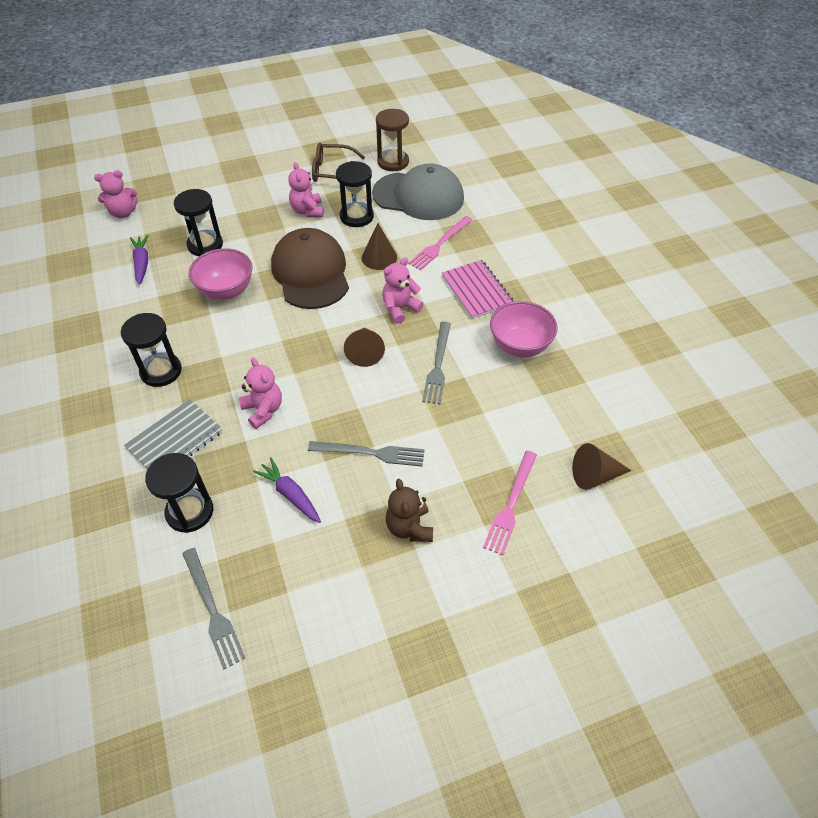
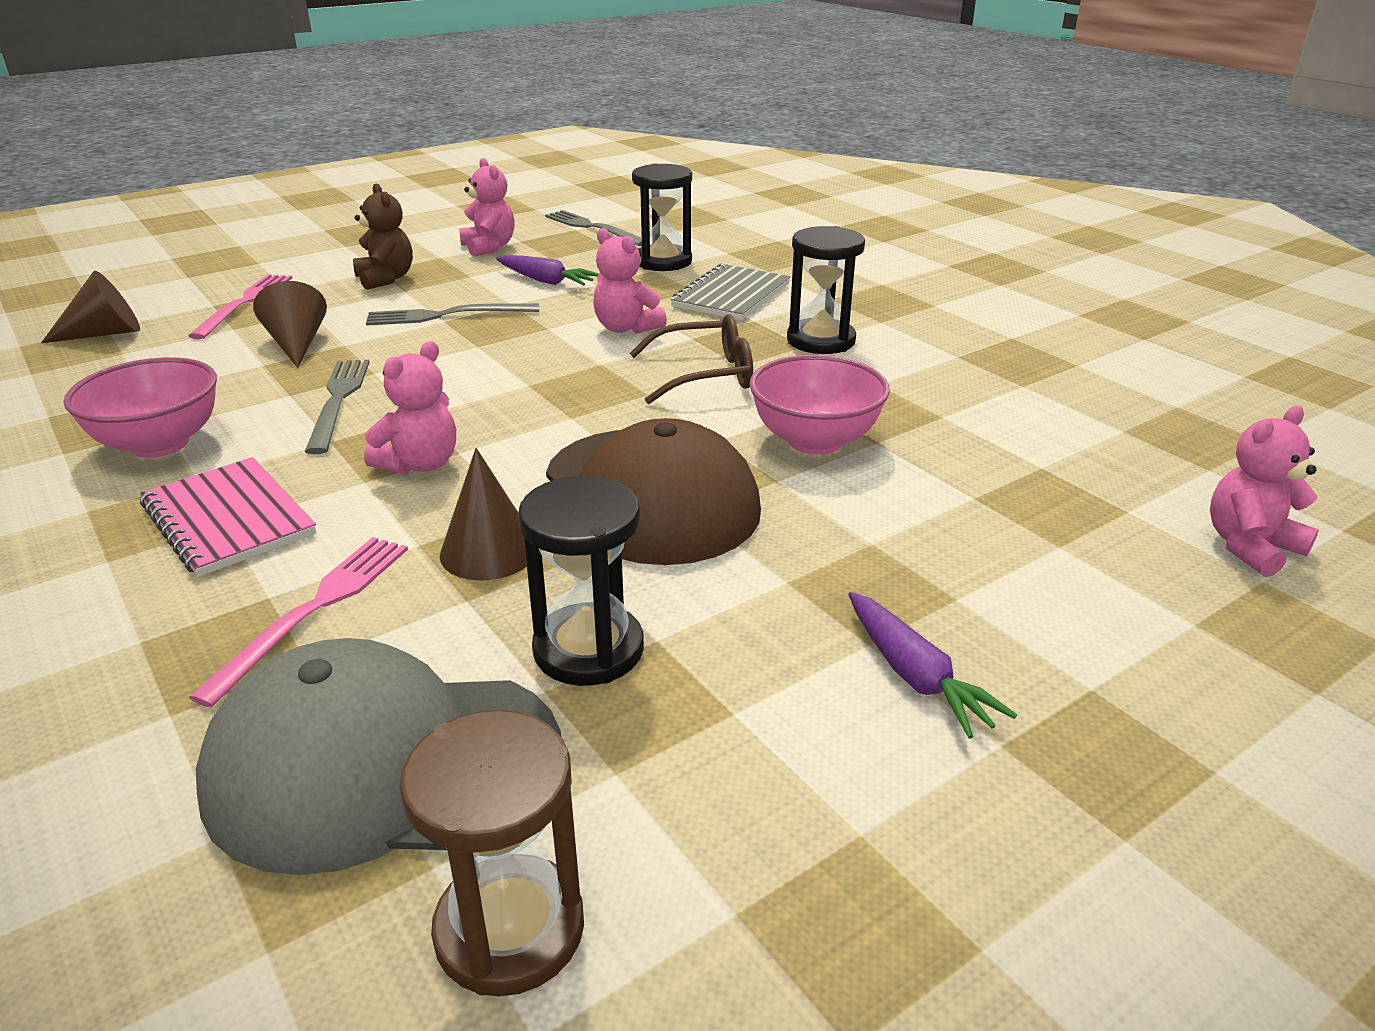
camera: 165 degrees right, 20 degrees down
(142, 263) = (1045, 457): purple carrot -> purple carrot (915, 675)
(205, 245) = (951, 510): black hourglass -> none
(307, 211) = (752, 640): pink teddy bear -> pink teddy bear (489, 247)
(332, 171) = (755, 815): brown glasses -> brown glasses (705, 375)
(364, 352) = (482, 399): brown cone -> brown cone (297, 344)

